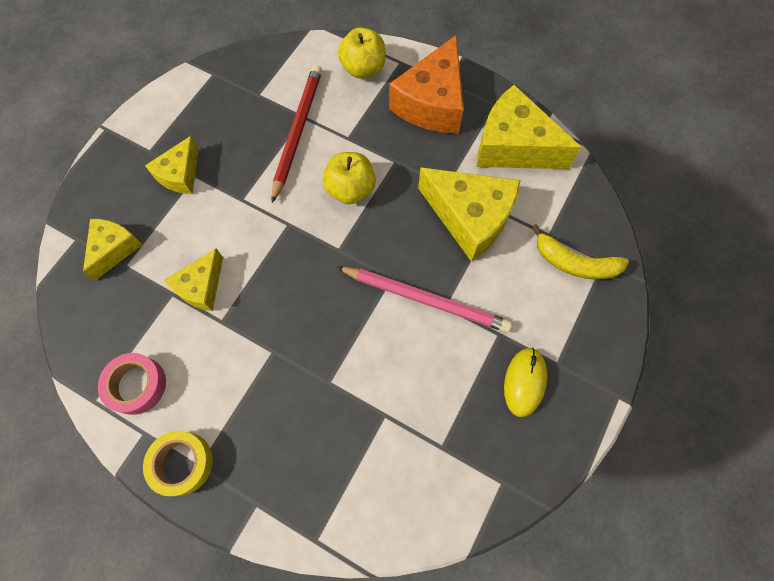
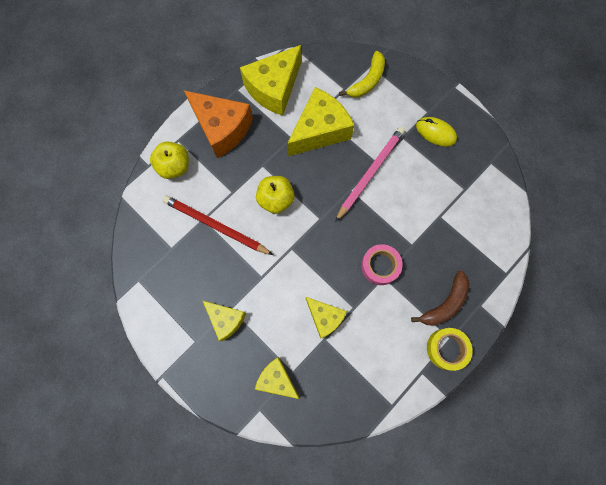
camera: 75 degrees left, 5 degrees up
(137, 385) = (387, 373): pink tape -> pink tape (380, 266)
(249, 448) = (444, 303): none -> brown banana

